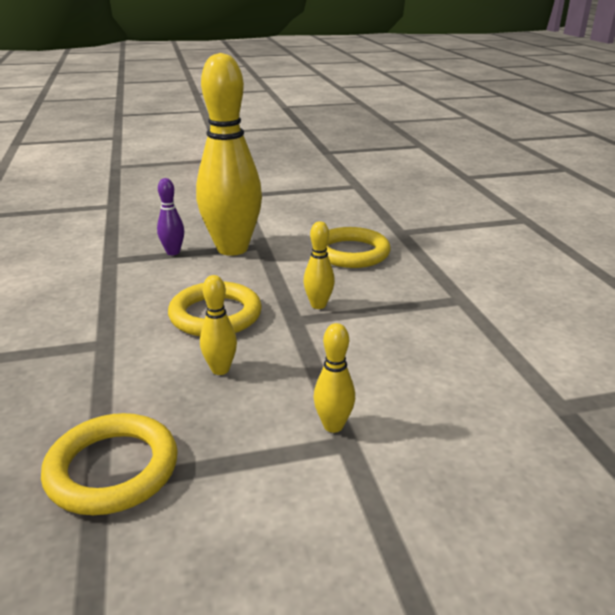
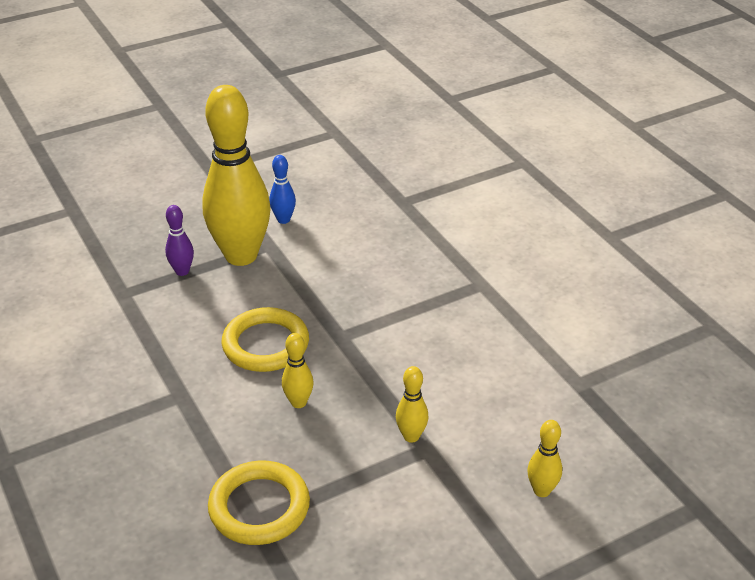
camera: 15 degrees left, 10 degrees up
(284, 230) = (283, 220): none -> blue bowling pin
(318, 305) = (355, 315): yellow bowling pin -> yellow bowling pin (541, 490)
(351, 253) = (363, 241): yellow ring -> none

